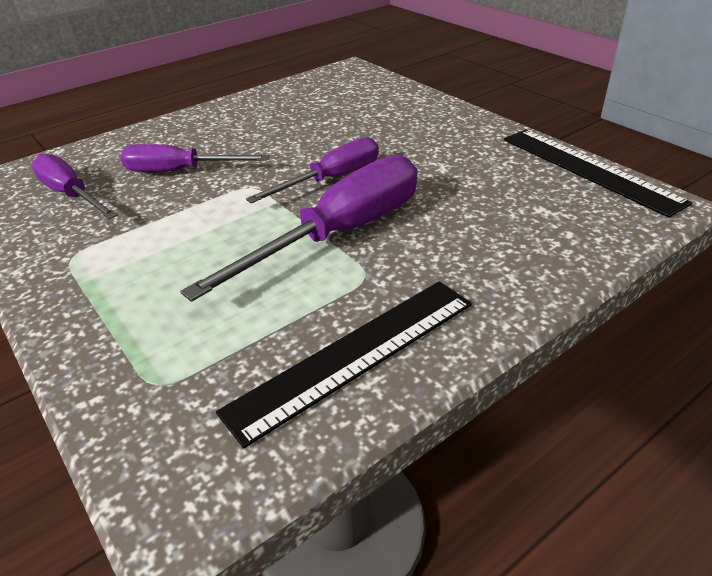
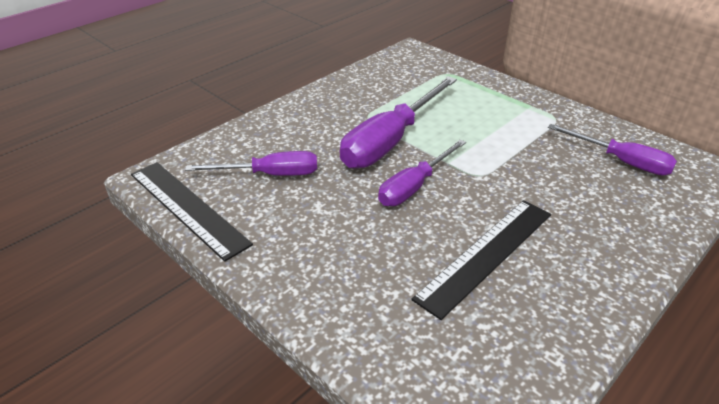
camera: 170 degrees right, 0 degrees up
(180, 171) = (556, 189): purple screwdriver -> purple screwdriver (270, 174)
(354, 355) = (363, 86): black ruler -> black ruler (486, 254)

